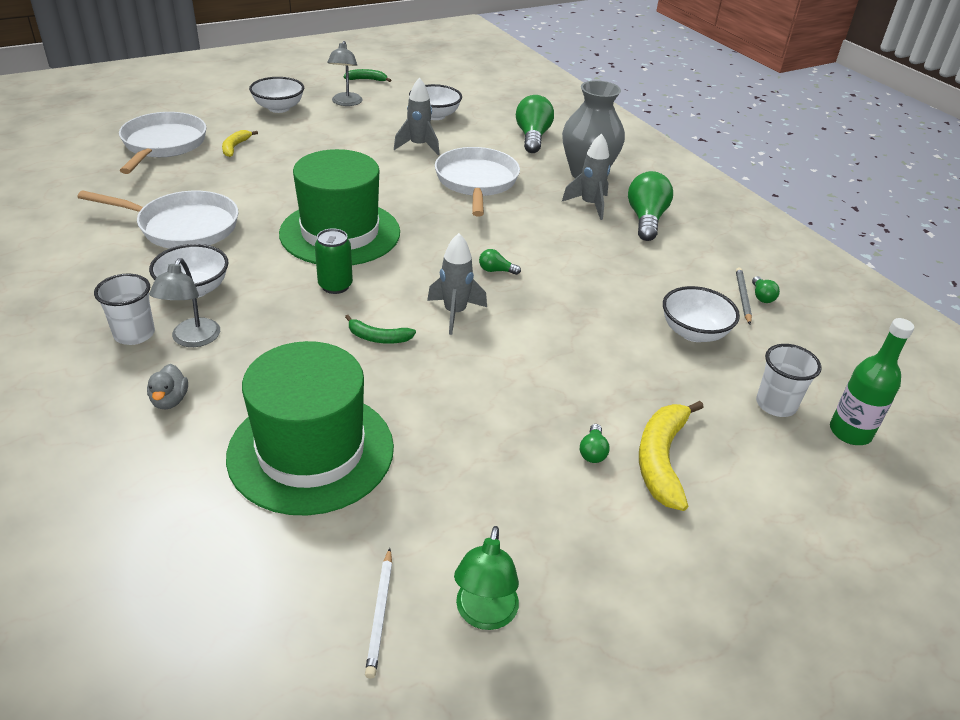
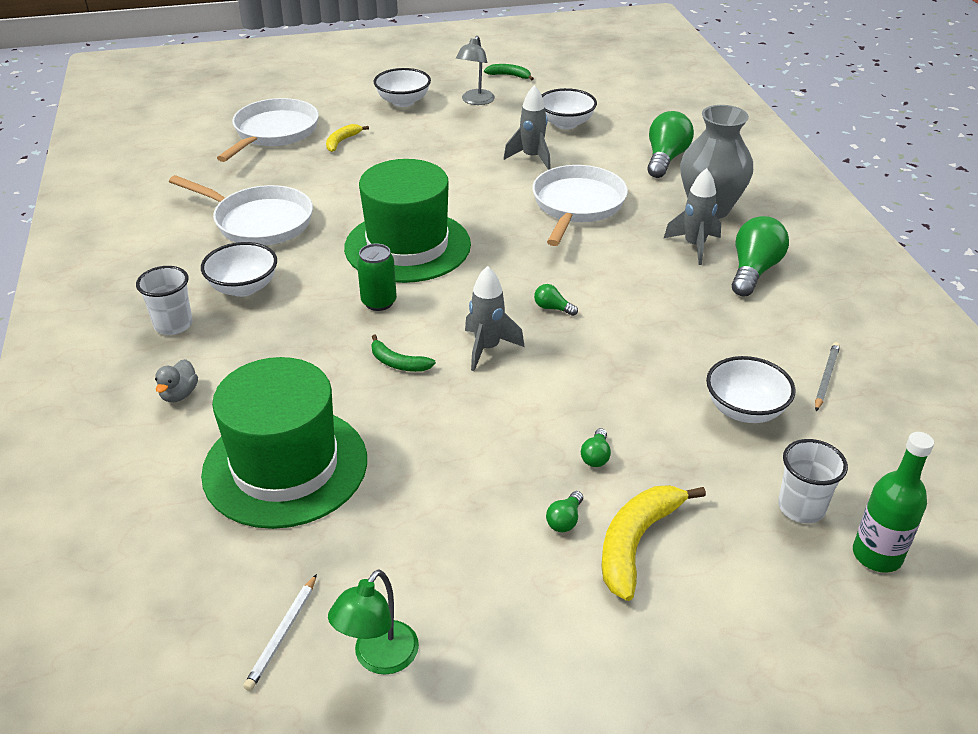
camera: 20 degrees right, 0 degrees up
(192, 339) = (222, 338): grey lamp -> none
(761, 296) = (850, 380): green light bulb -> green light bulb (596, 456)

